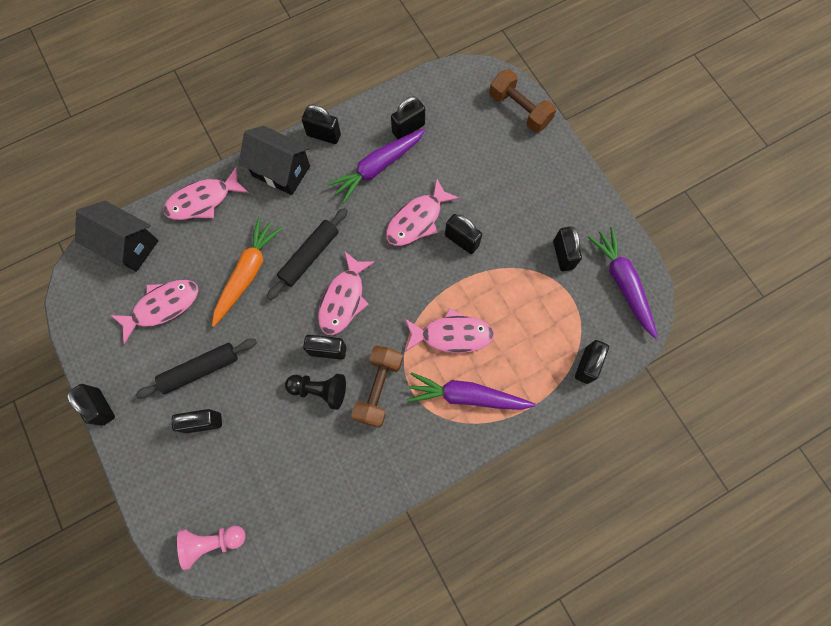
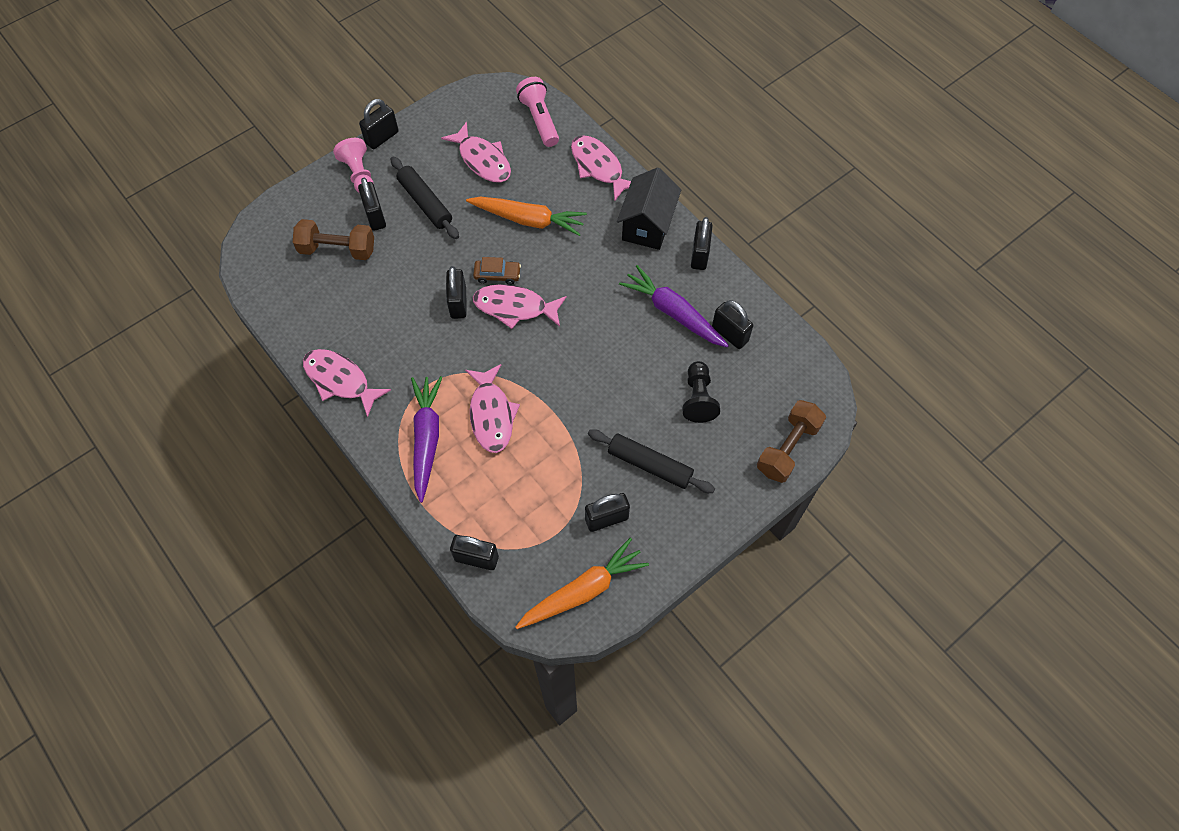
camera: 80 degrees right, 10 degrees down
(128, 245) = (539, 119): black house -> pink flashlight
(213, 542) = (268, 247): pink pawn -> pink pawn (359, 174)
(304, 310) = (497, 275): none -> brown car
(309, 256) = (556, 269): black rolling pin -> black rolling pin (649, 465)
(319, 390) = (417, 304): black pawn -> black pawn (698, 398)
(378, 388) = (424, 355): brown dumbbell -> brown dumbbell (337, 249)
(417, 220) = (618, 361): pink fish -> pink fish (340, 380)
(461, 240) = (603, 409): black padlock -> none
(622, 283) = (583, 590): purple carrot -> orange carrot

